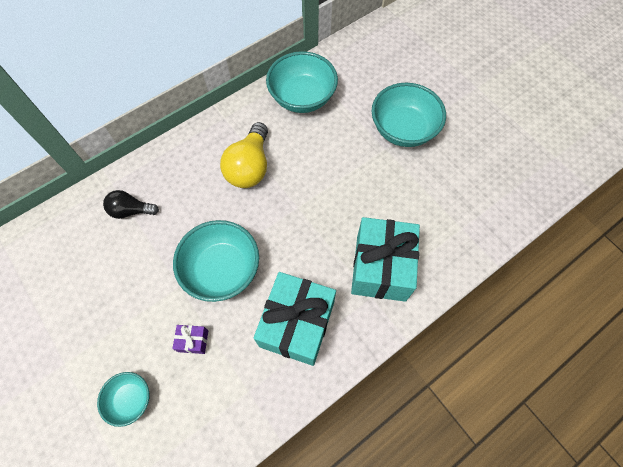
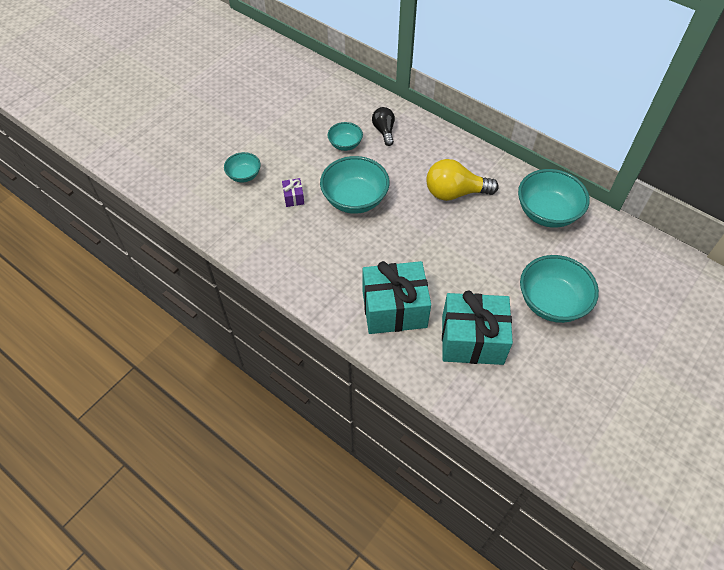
camera: 75 degrees right, 10 degrees down
(133, 259) = (345, 144): none -> turquoise bowl
(297, 324) = (325, 259): turquoise gift -> turquoise gift (472, 340)

